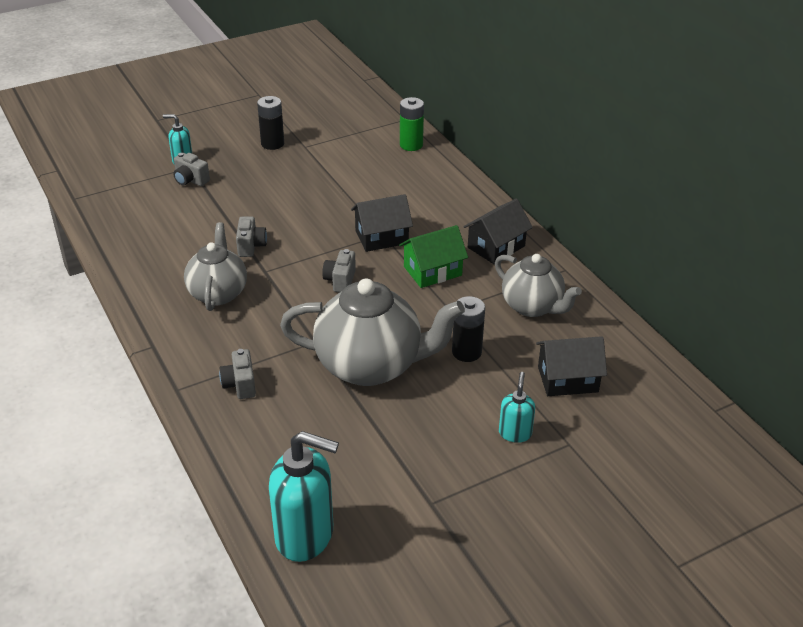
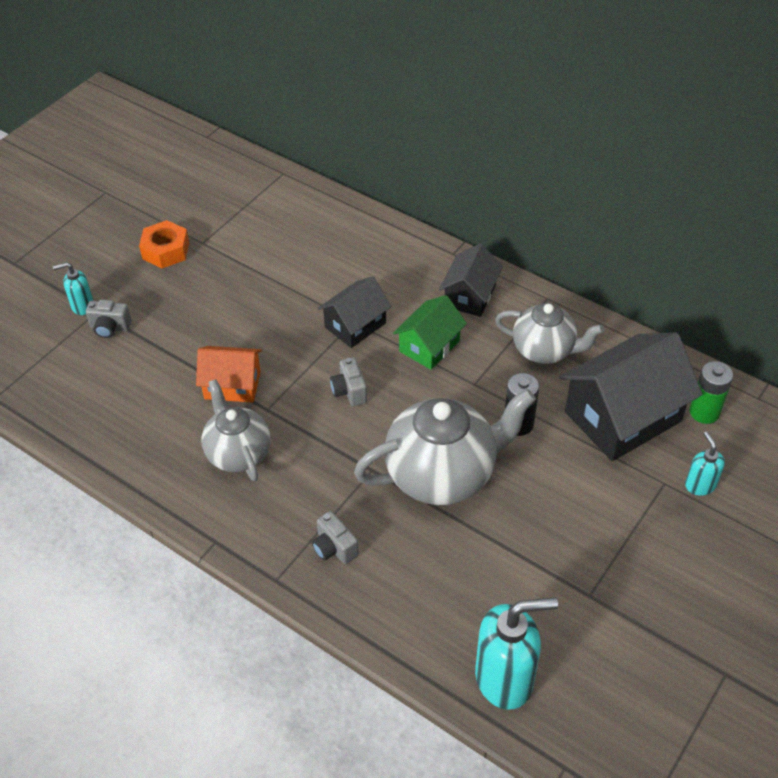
camera: 25 degrees left, 10 degrees up
(251, 246) = (232, 385): grey camera -> orange house
(272, 144) = (166, 250): black battery -> orange nut
(411, 145) = (310, 203): green battery -> green battery (704, 412)
(515, 433) = (614, 492): turquoise soap dispenser -> turquoise soap dispenser (700, 485)
(567, 379) = (622, 416): black house -> black house, size x1.76

